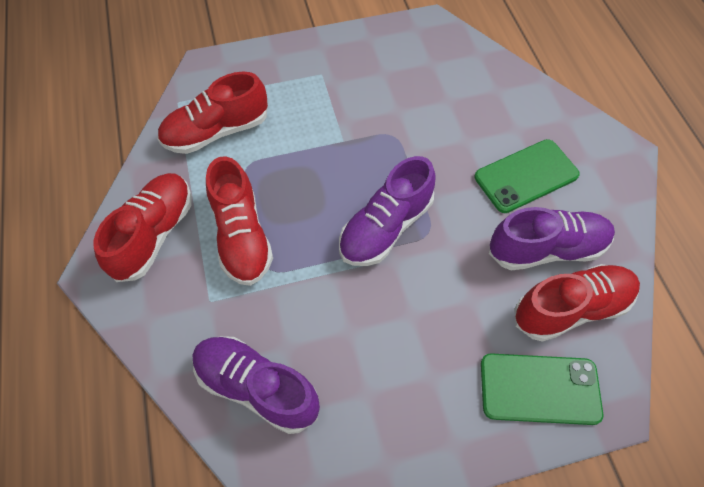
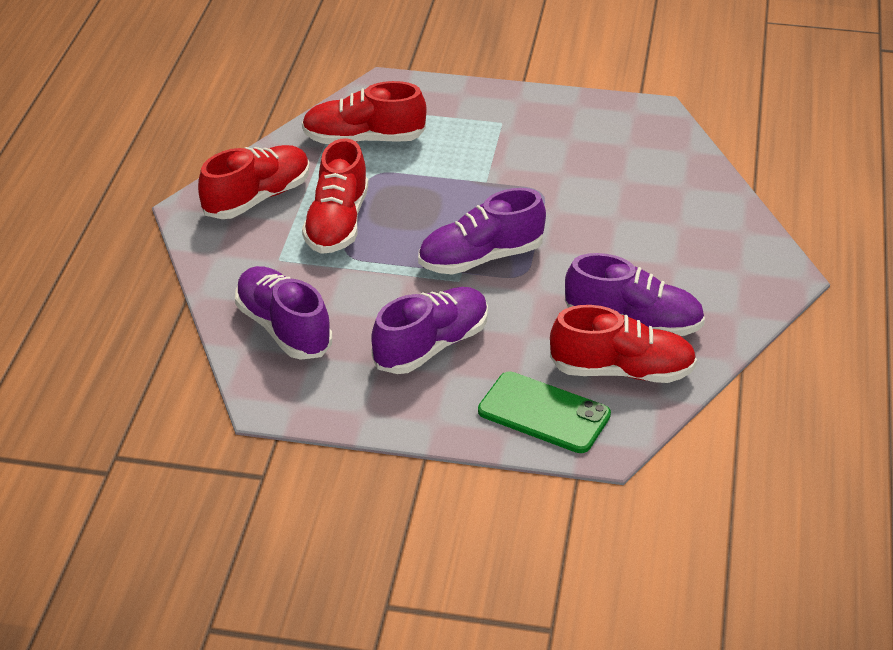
camera: 25 degrees right, 20 degrees down
(401, 350) = (431, 346): none -> purple shoe
(526, 176) = (658, 262): green phone -> none

